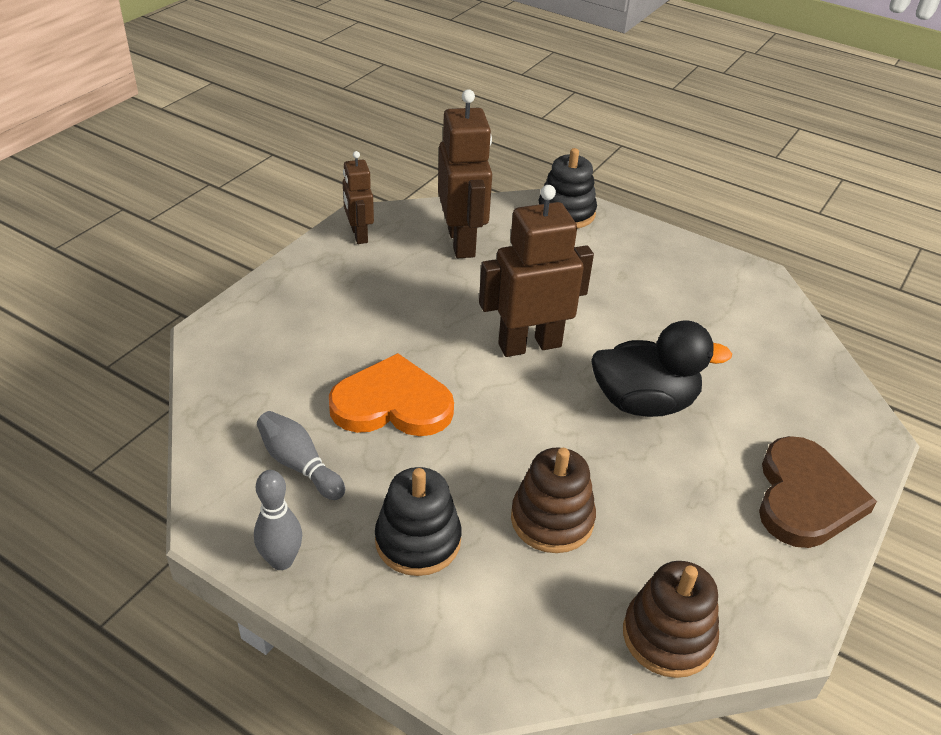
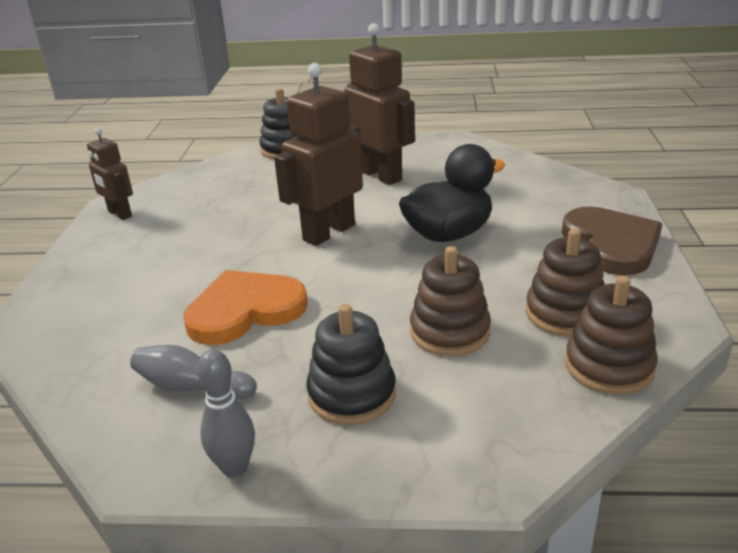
camera: 25 degrees left, 10 degrees down
(462, 242) = (216, 191): brown robot -> brown robot (380, 175)
(678, 556) = (565, 313): none -> brown stacking toy

